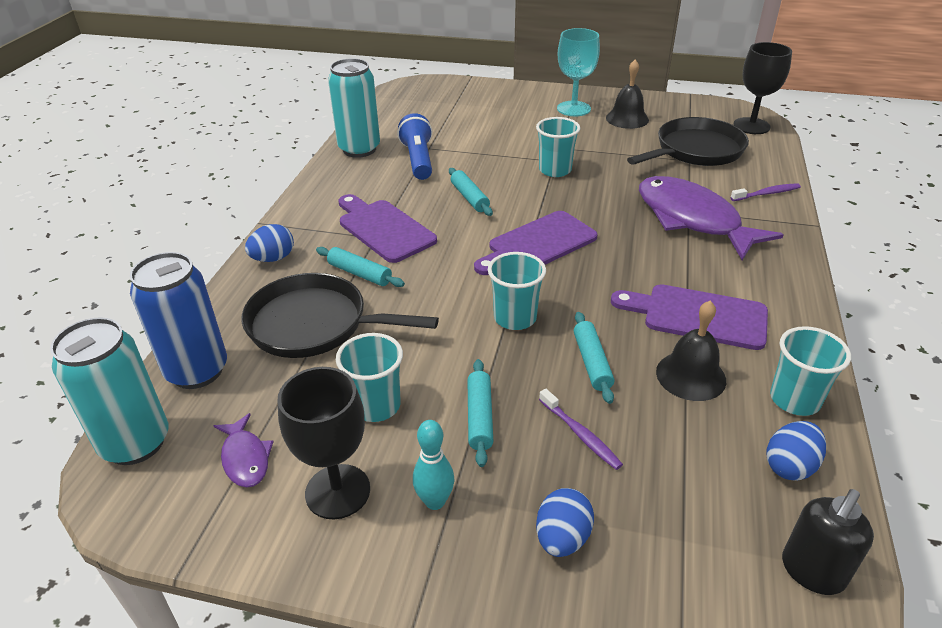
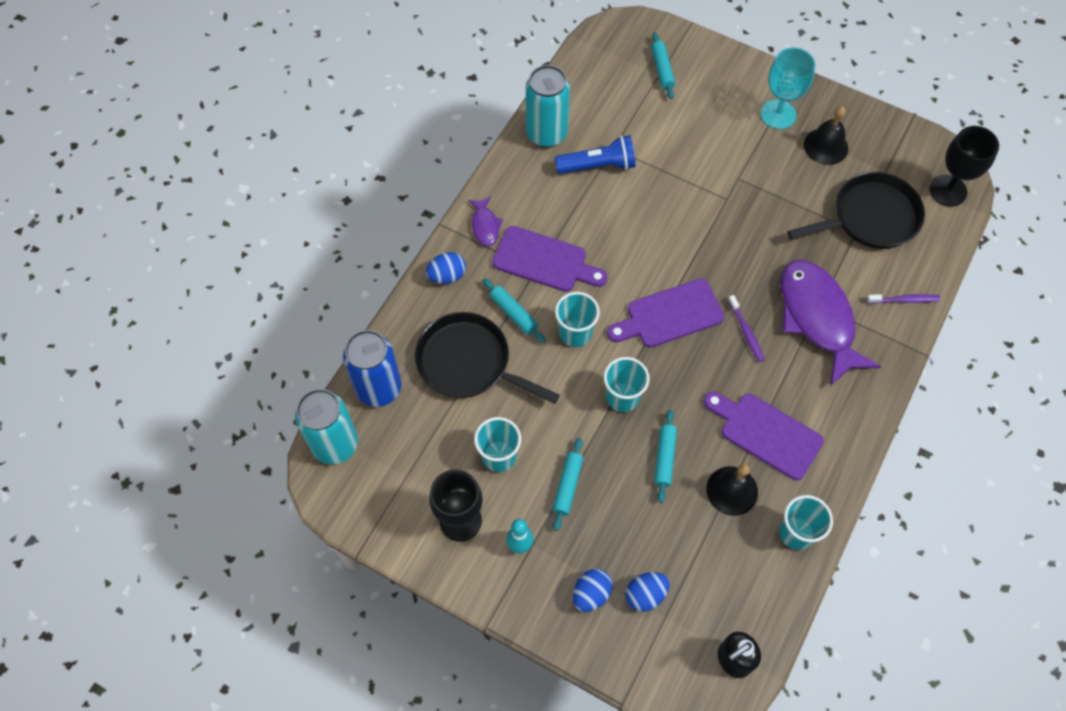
camera: 15 degrees right, 25 degrees up
(245, 458) = (405, 477): purple fish -> purple fish (485, 226)
(383, 229) = (544, 261): purple cutting board -> purple cutting board turned 135 degrees clockwise
(418, 160) = (598, 165): blue flashlight -> blue flashlight turned 75 degrees clockwise
(469, 197) = (630, 236): turquoise rolling pin -> turquoise rolling pin (662, 70)
(555, 170) = (721, 214): turquoise cup -> turquoise cup (575, 333)
(580, 434) = (631, 520): purple toothbrush -> purple toothbrush (746, 332)
(790, 466) = (762, 584): blue egg -> blue egg (645, 595)

